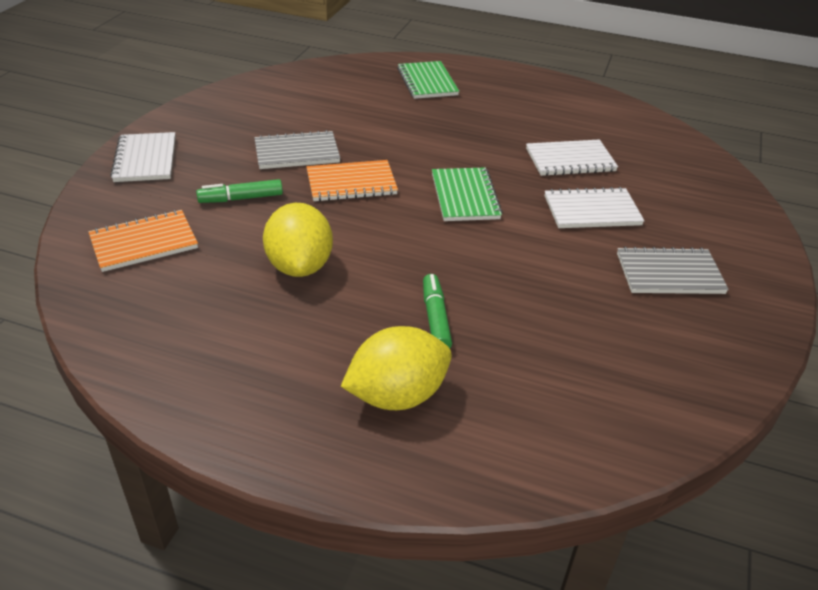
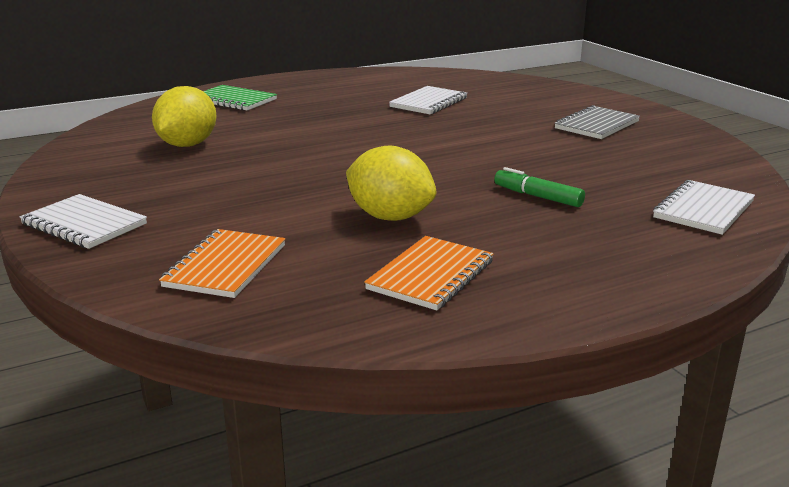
camera: 45 degrees left, 15 degrees down
(241, 198) = (245, 207): green marker -> none
(297, 152) = (225, 167): grey notebook -> none
(351, 183) = (314, 165): orange notebook -> orange notebook (431, 275)
(397, 395) = (607, 237): yellow lemon -> yellow lemon (187, 145)
(465, 196) = (409, 140): green notebook -> none
(592, 211) = (496, 118): white notebook -> white notebook (703, 210)

